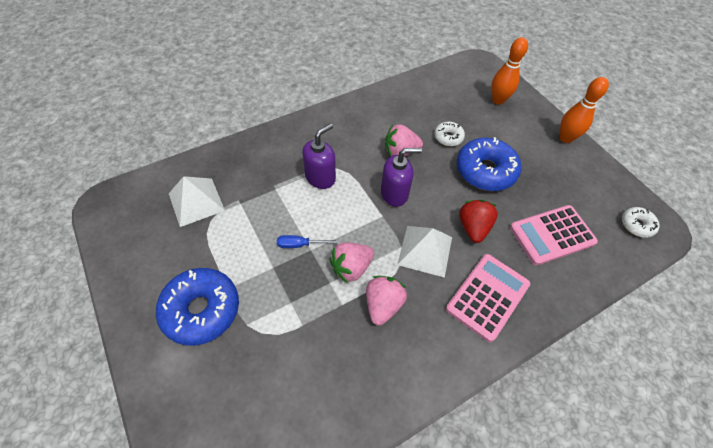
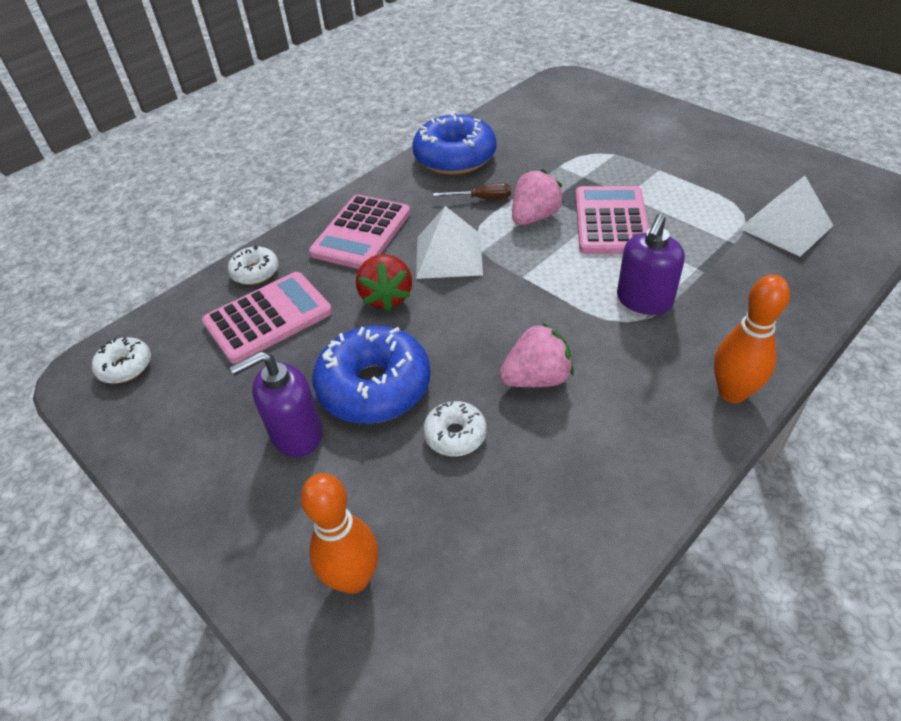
camera: 170 degrees right, 10 degrees down
(201, 310) = (669, 151): blue donut -> blue donut (455, 157)
(300, 245) = (611, 221): blue screwdriver -> pink calculator
(383, 305) = (482, 198): pink strawberry -> brown screwdriver
(394, 193) = (517, 309): purple soap dispenser -> purple soap dispenser (296, 434)
(565, 138) = (202, 508): orange bowling pin -> orange bowling pin (732, 393)
(569, 281) = (255, 272): none -> white donut

